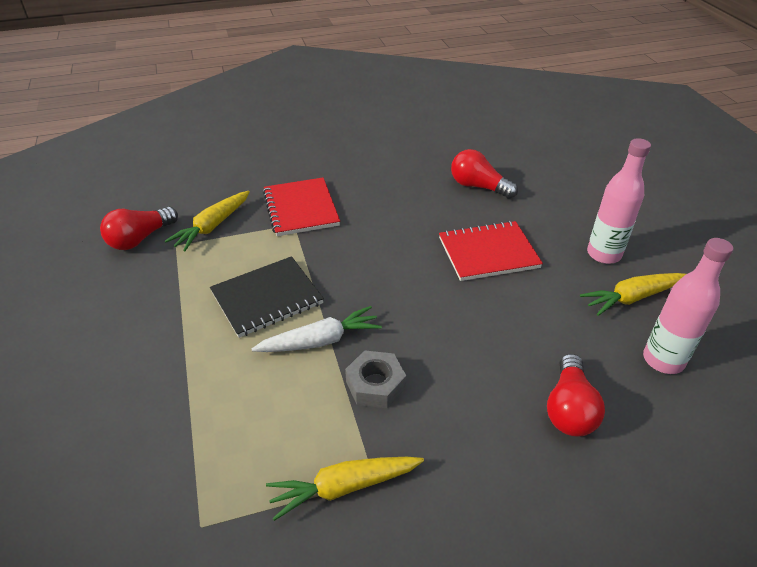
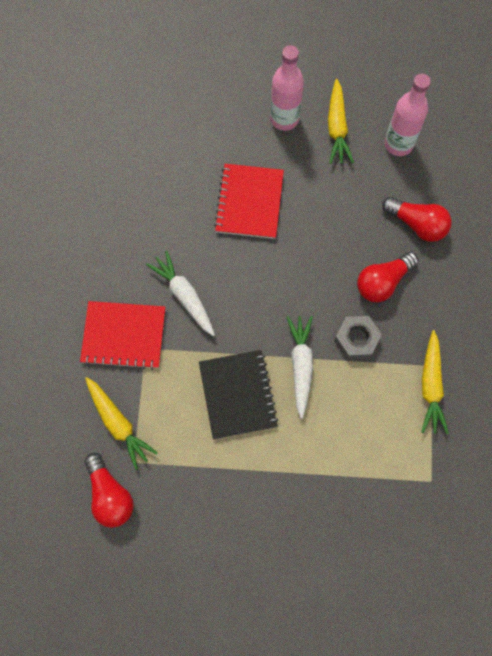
camera: 70 degrees left, 30 degrees up
(359, 235) = (184, 296): none -> white carrot
(478, 186) = (156, 168): red light bulb -> red light bulb (382, 282)

